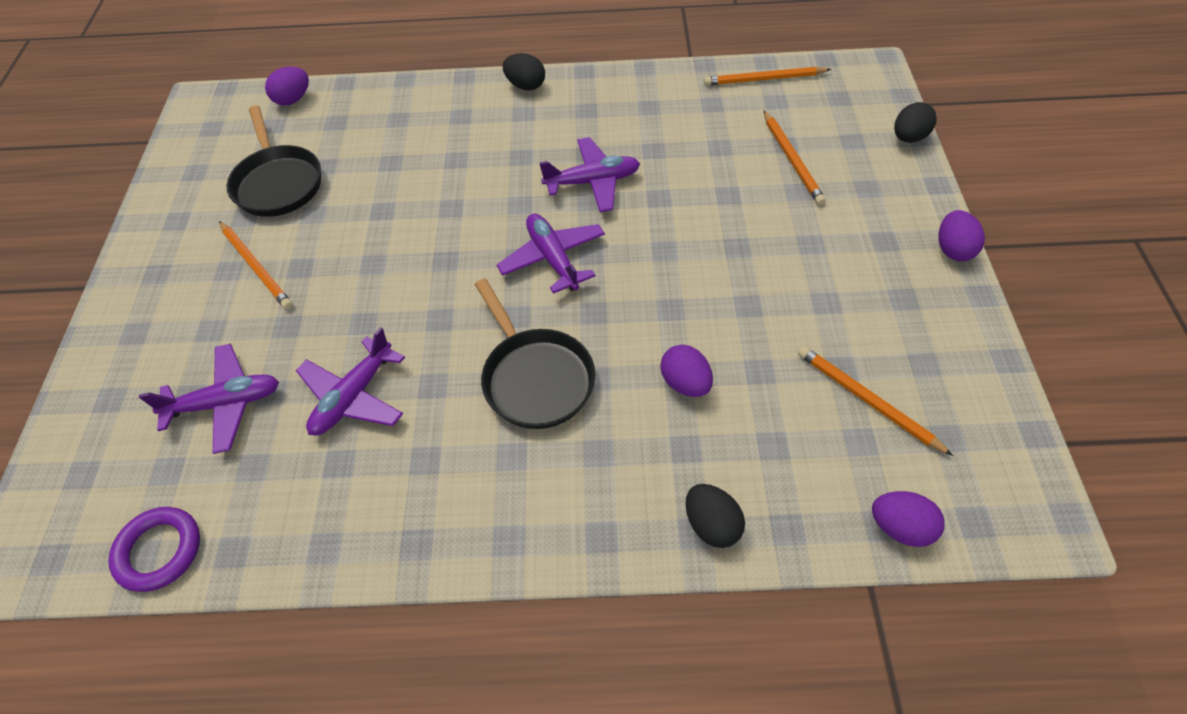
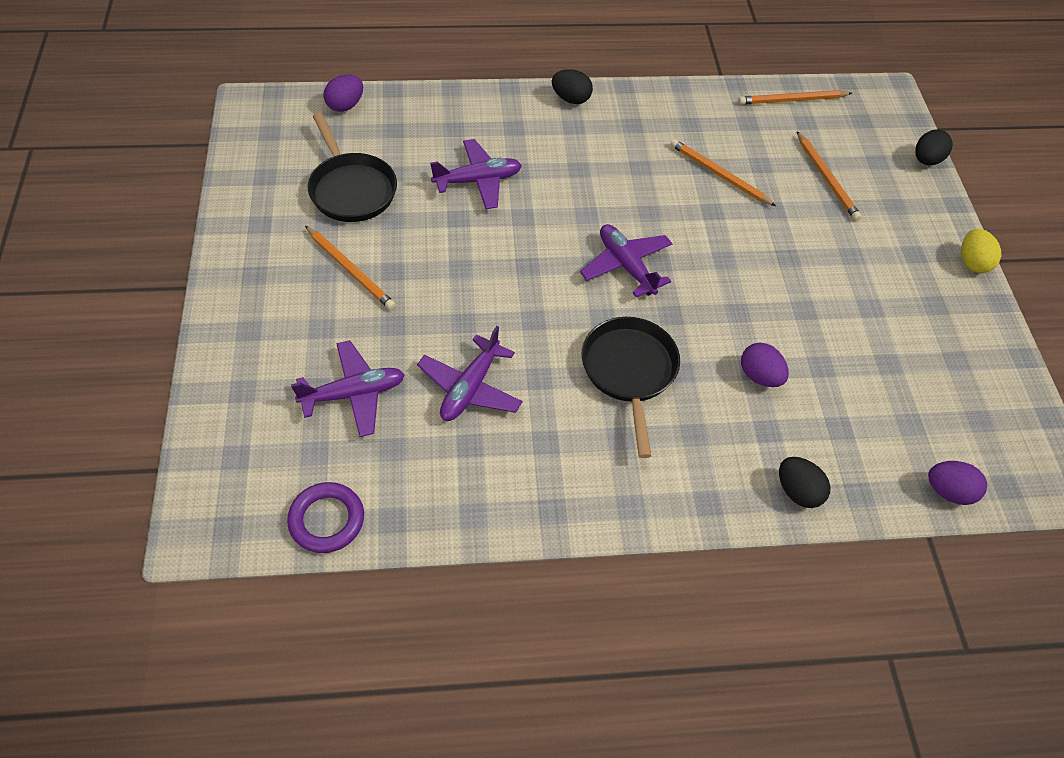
camera: 10 degrees left, 0 degrees up
(535, 378) = (629, 372): black pan -> black pan turned 150 degrees counterclockwise
(592, 182) = (650, 195): purple plane -> purple plane (478, 181)
(867, 401) = (913, 391): orange pencil -> orange pencil (719, 175)
(953, 249) = (972, 262): purple egg -> yellow egg

